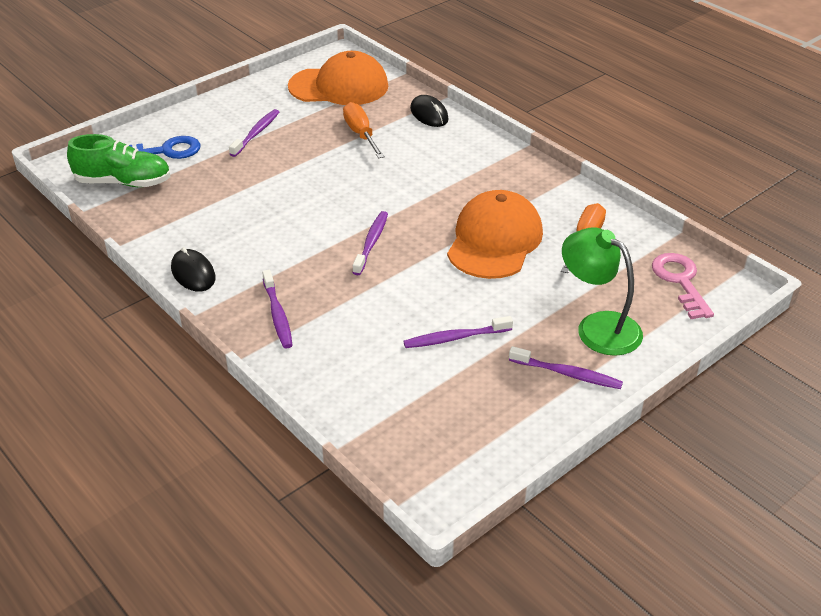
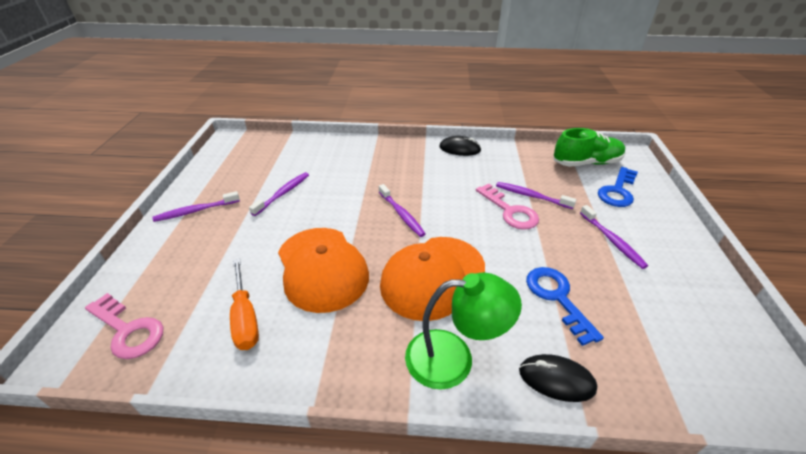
camera: 135 degrees right, 0 degrees up
(123, 182) = (586, 163): green shoe -> green shoe turned 150 degrees counterclockwise
(277, 315) = (390, 155): purple toothbrush -> purple toothbrush (531, 196)
(280, 190) = (509, 211): none -> pink key
(339, 86) = (683, 346): orange cap -> orange cap (432, 276)
(361, 134) = (557, 298): orange screwdriver -> blue key
(598, 327) = (190, 249): green lamp -> green lamp (453, 358)

